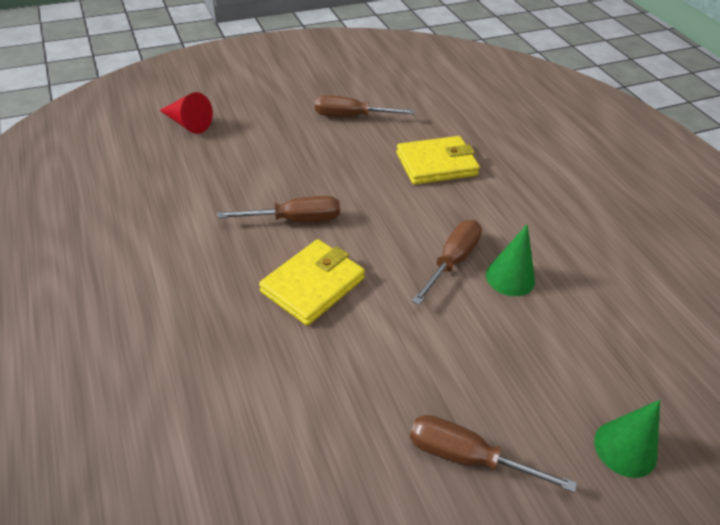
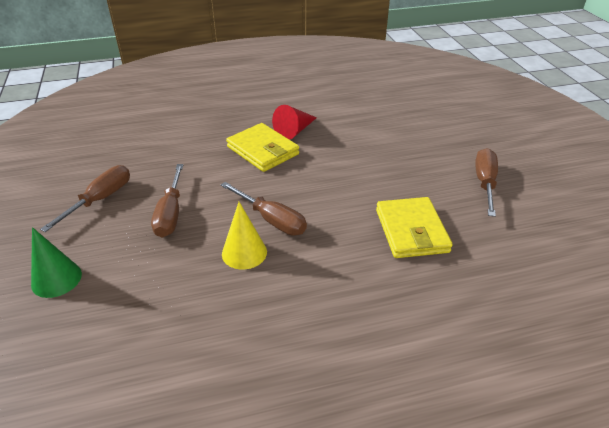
camera: 100 degrees right, 5 degrees down
(188, 123) = (449, 102): red cone -> red cone (294, 131)
(295, 220) = (332, 146): brown screwdriver -> brown screwdriver (171, 213)
(510, 277) = (244, 252): green cone -> yellow cone

